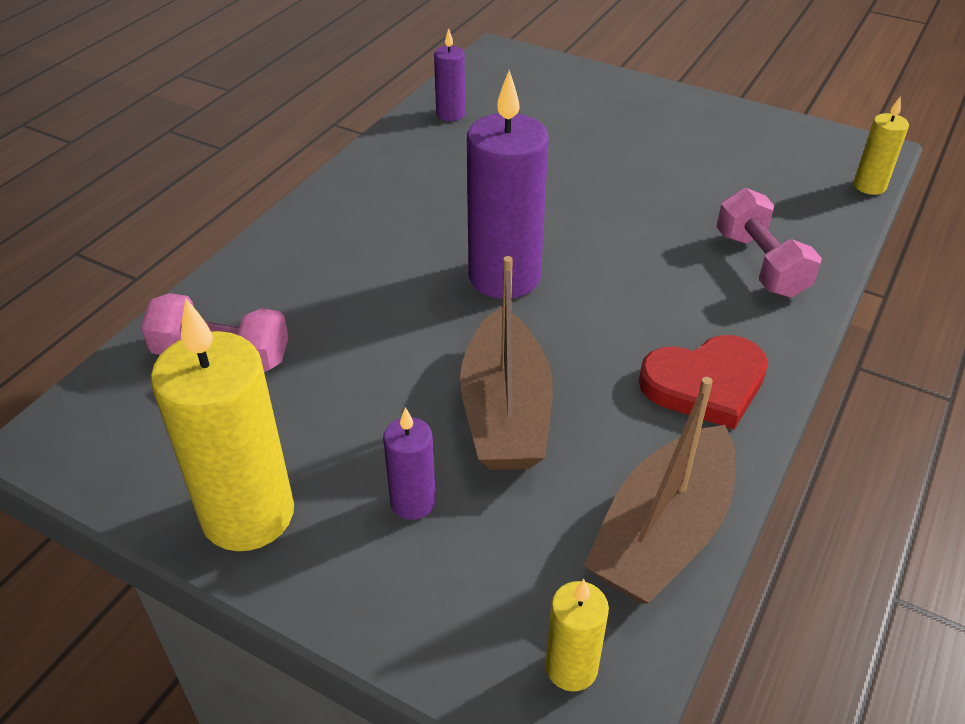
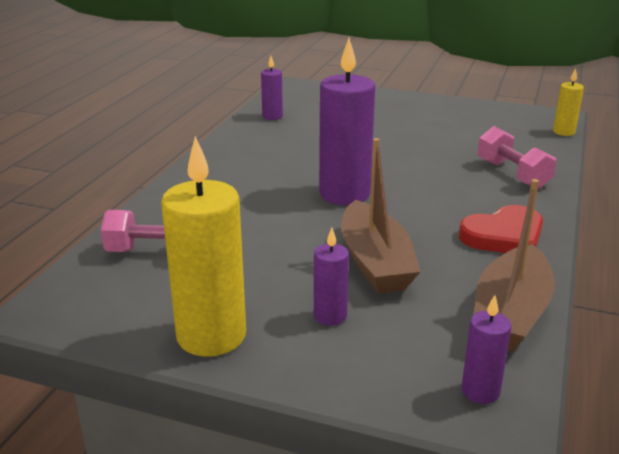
camera: 10 degrees left, 15 degrees down
(571, 668) = (480, 391): yellow candle -> purple candle

